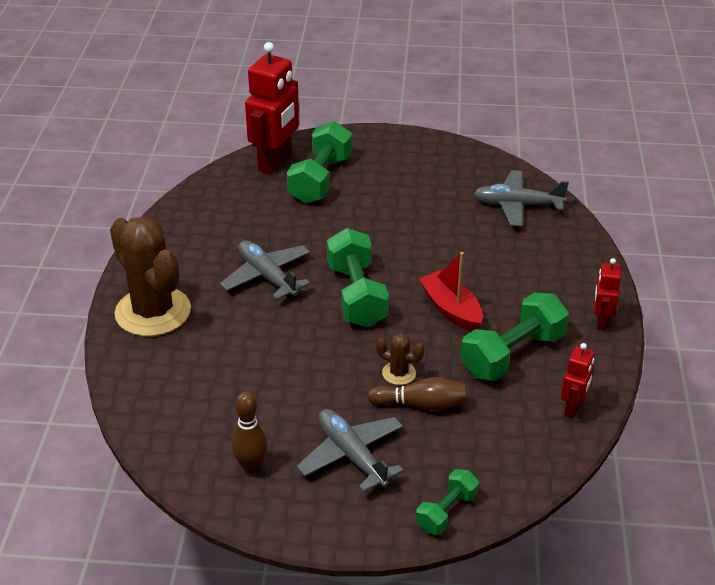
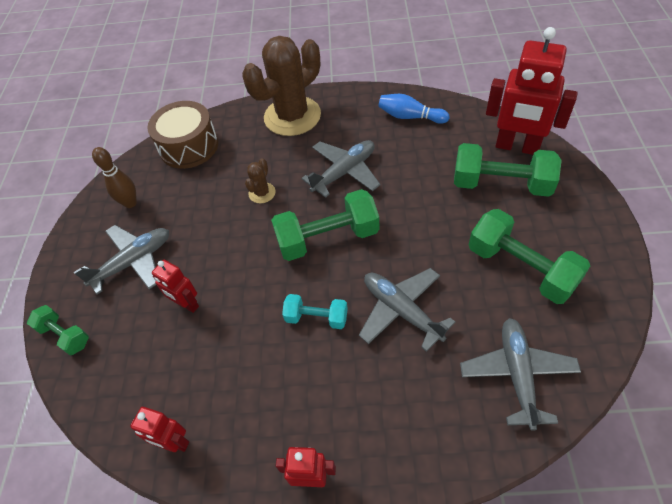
camera: 90 degrees right, 15 degrees up
(165, 411) = (189, 146): none -> brown drum
(200, 221) = (410, 117): none -> blue bowling pin
(399, 373) = (226, 283): brown cactus -> brown cactus (262, 193)
(421, 404) = (187, 304): brown bowling pin -> red robot
(451, 256) = (402, 311): none -> grey plane
(451, 309) = (316, 318): red boat -> turquoise dumbbell
(512, 354) = (252, 379): green dumbbell -> green dumbbell (521, 268)

